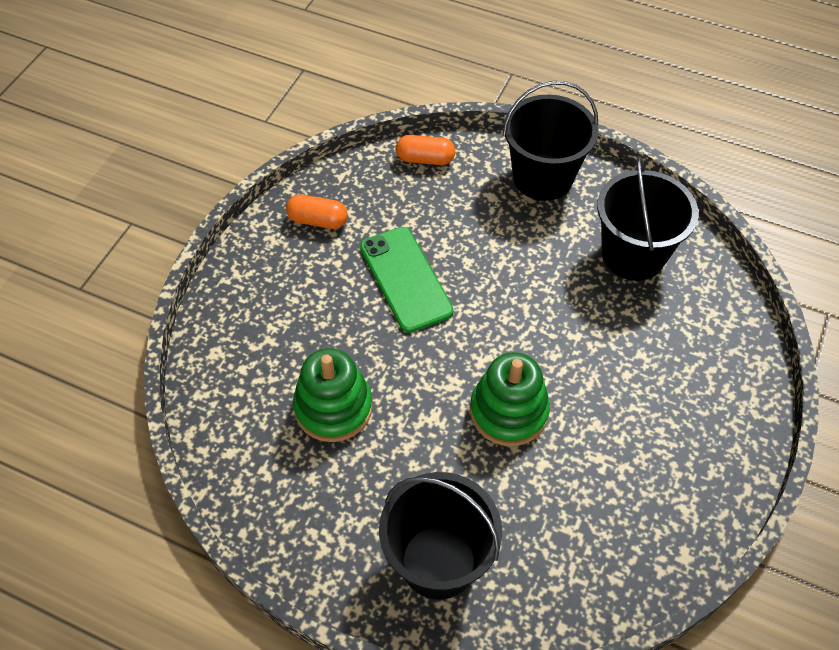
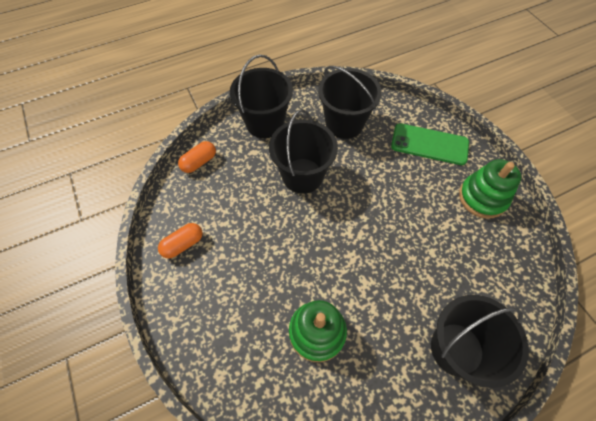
camera: 50 degrees left, 5 degrees up
(406, 279) = (266, 229): green phone -> green phone (429, 144)
(508, 411) = (390, 244): green stacking toy -> green stacking toy (482, 197)
(510, 264) = (302, 175): none -> black bucket

